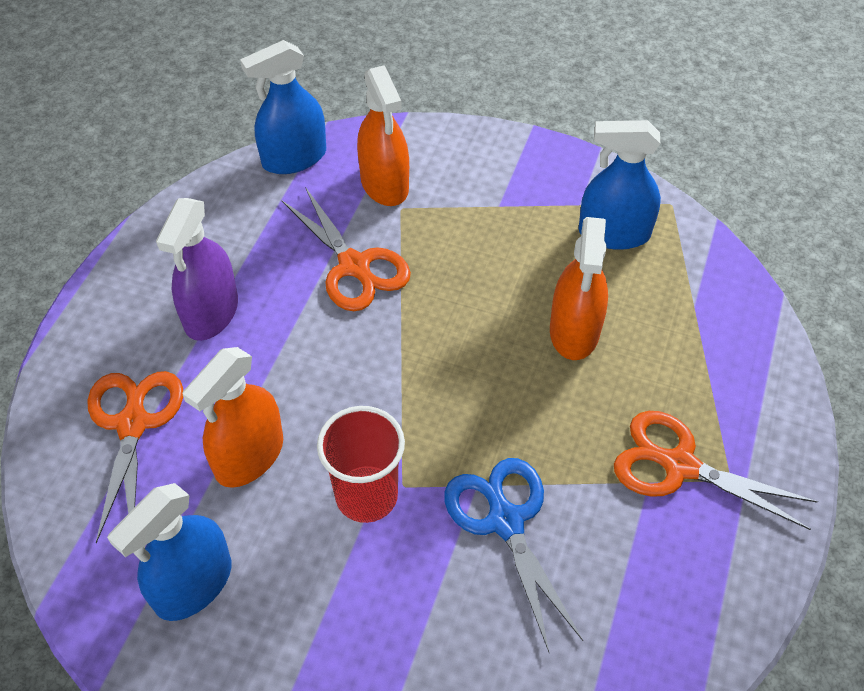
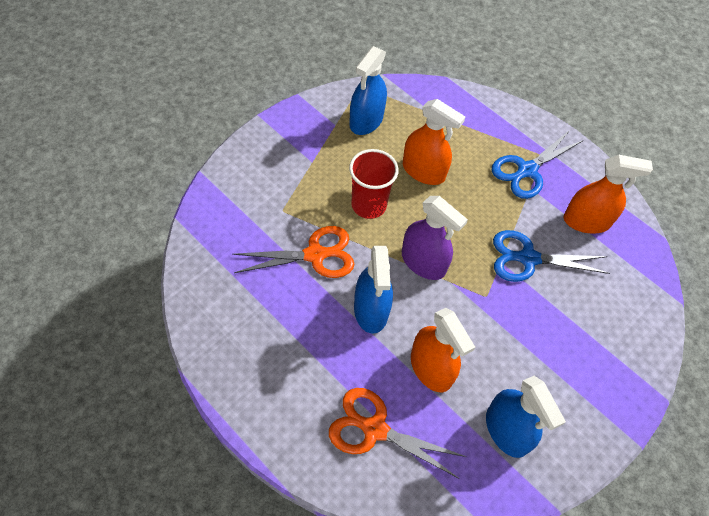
camera: 70 degrees left, 5 degrees up
(211, 313) = (307, 350): purple spray bottle -> purple spray bottle (423, 262)
(294, 158) = (197, 250): blue spray bottle -> blue spray bottle (371, 310)
(366, 496) = (485, 317): red cup -> red cup (368, 205)
(384, 184) = (256, 210): orange spray bottle -> orange spray bottle (586, 221)
(679, 465) = (527, 170): orange scissors -> blue scissors

